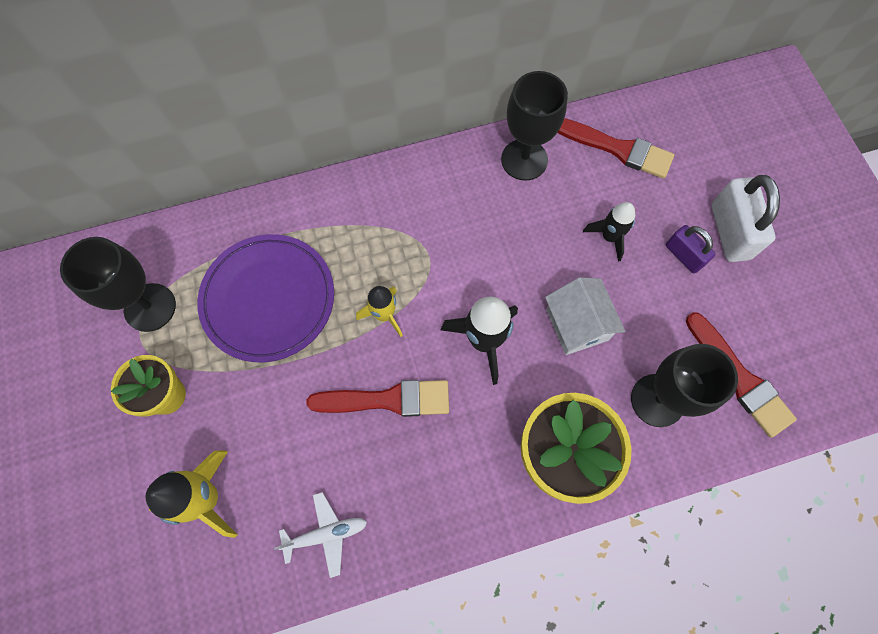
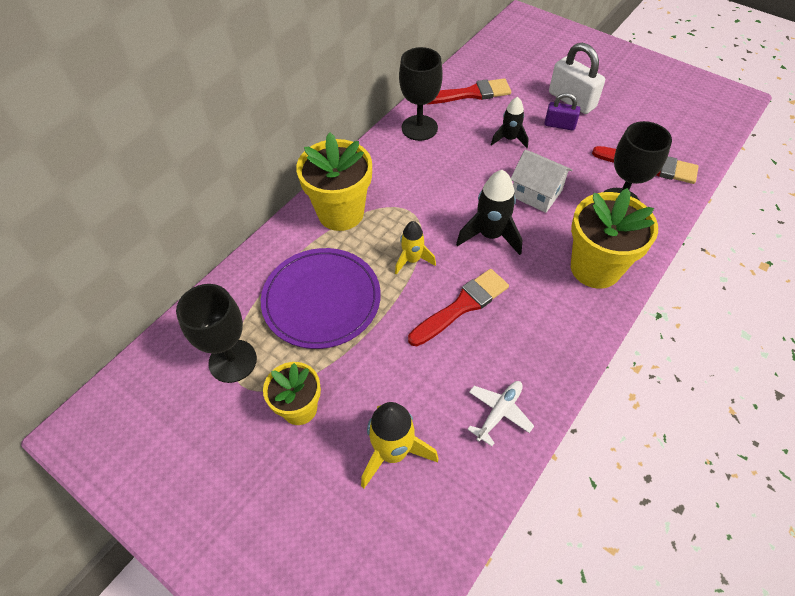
camera: 35 degrees left, 15 degrees down
(361, 213) = (341, 213): none -> yellow flower pot

